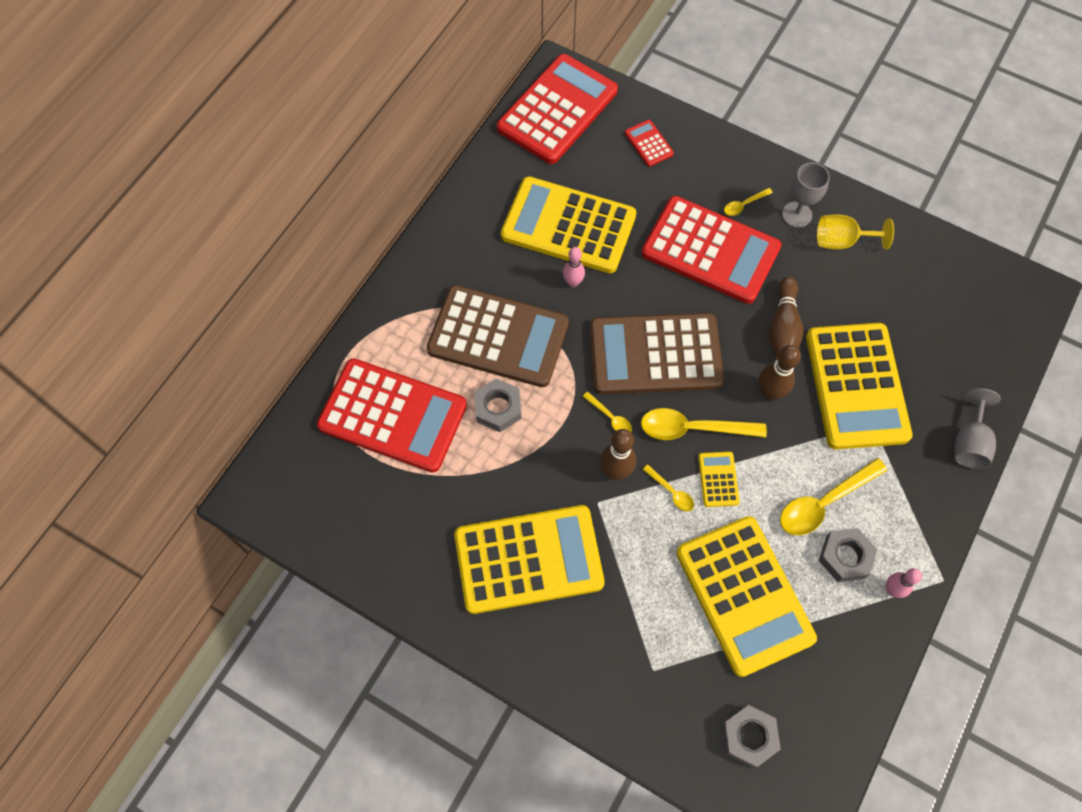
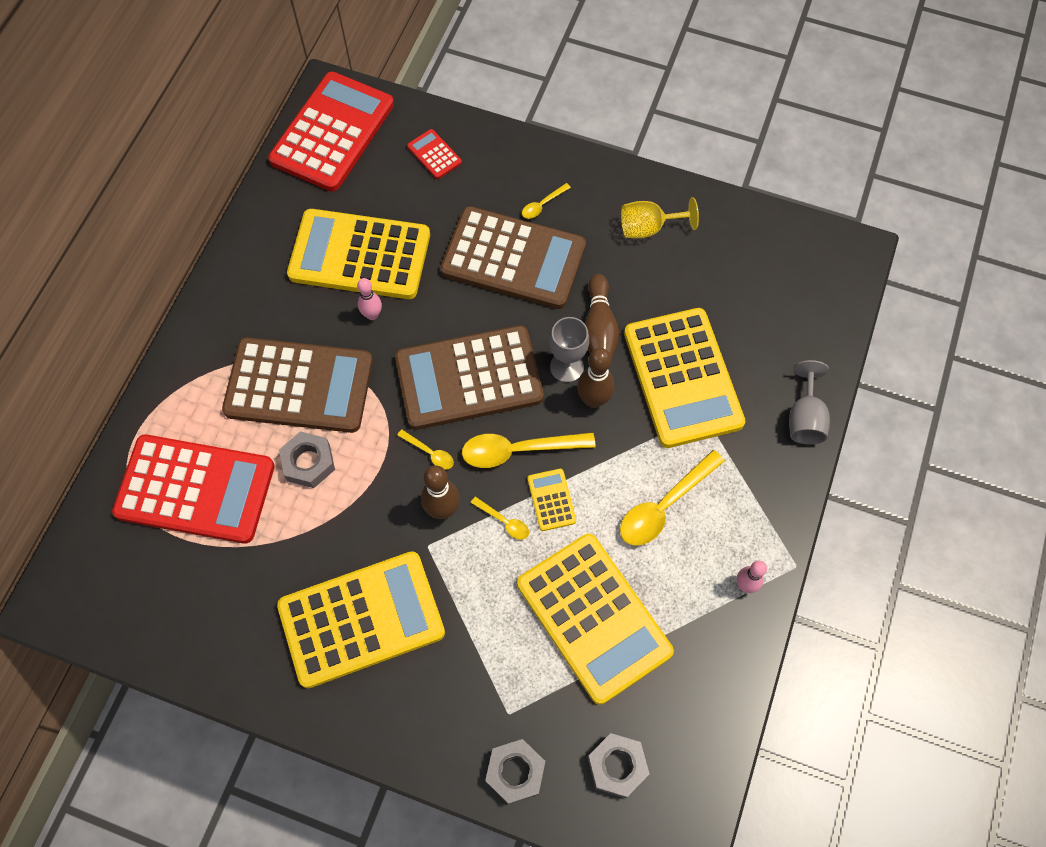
camera: 10 degrees left, 0 degrees up
(710, 250) = (513, 259): red calculator -> brown calculator
(797, 214) = (599, 207): grey goblet -> grey goblet (567, 367)
(845, 557) = (693, 559): grey nut -> grey nut (515, 772)

